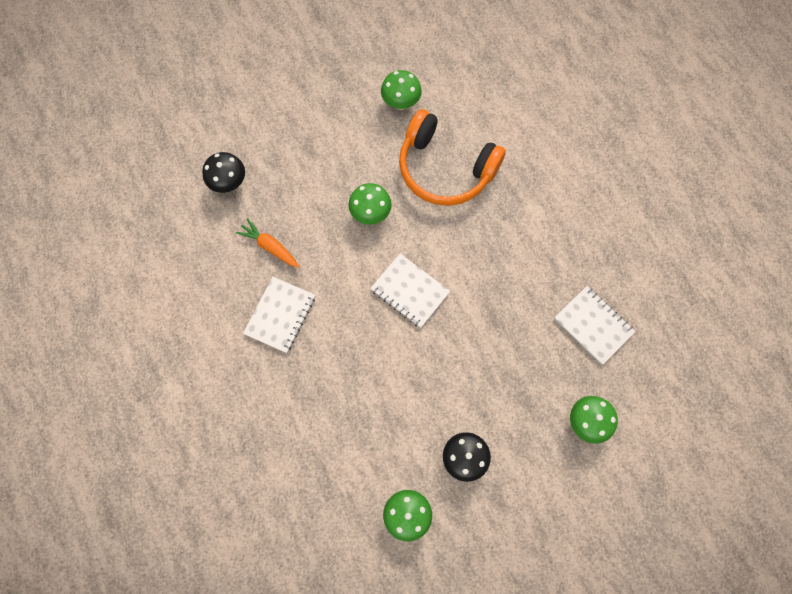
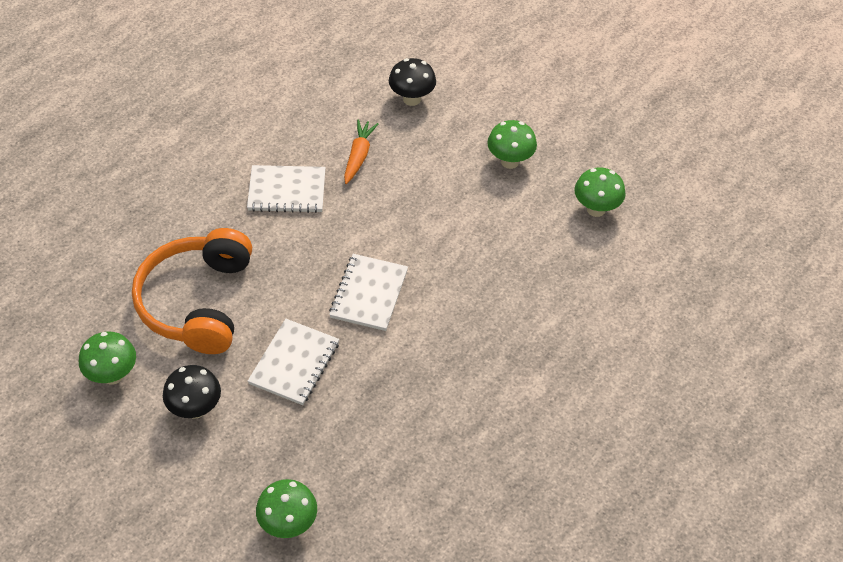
camera: 65 degrees right, 20 degrees down
(370, 214) = (443, 227): green mushroom -> green mushroom (510, 161)
(445, 169) = (538, 278): orange headphones -> orange headphones (197, 302)
(593, 325) = (416, 495): white notebook -> white notebook (294, 363)

